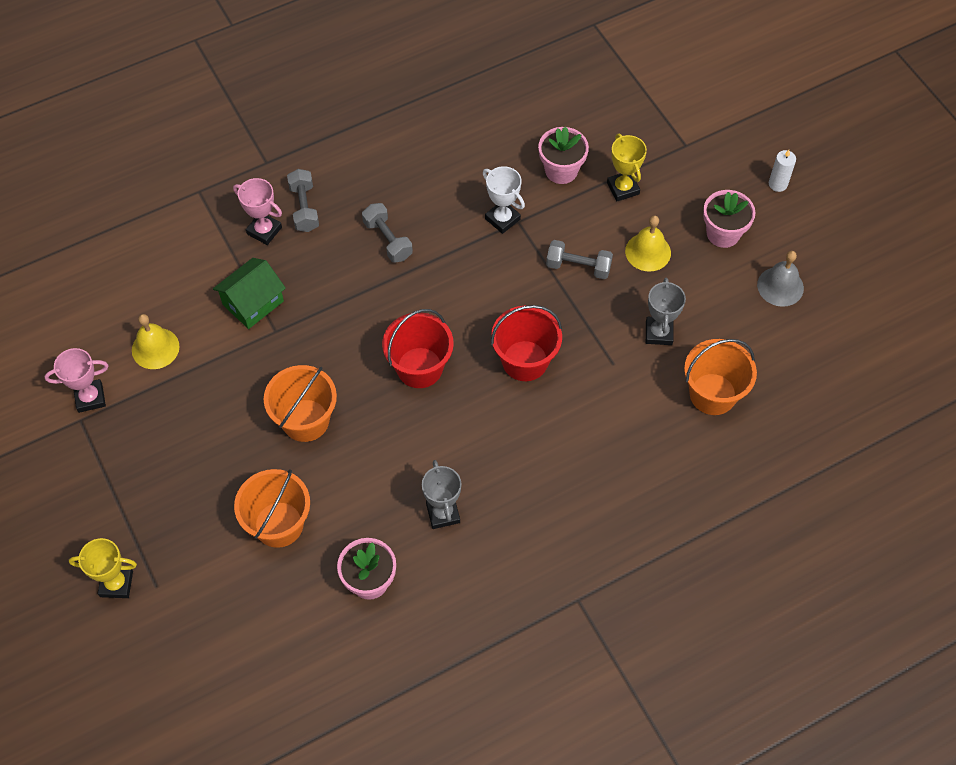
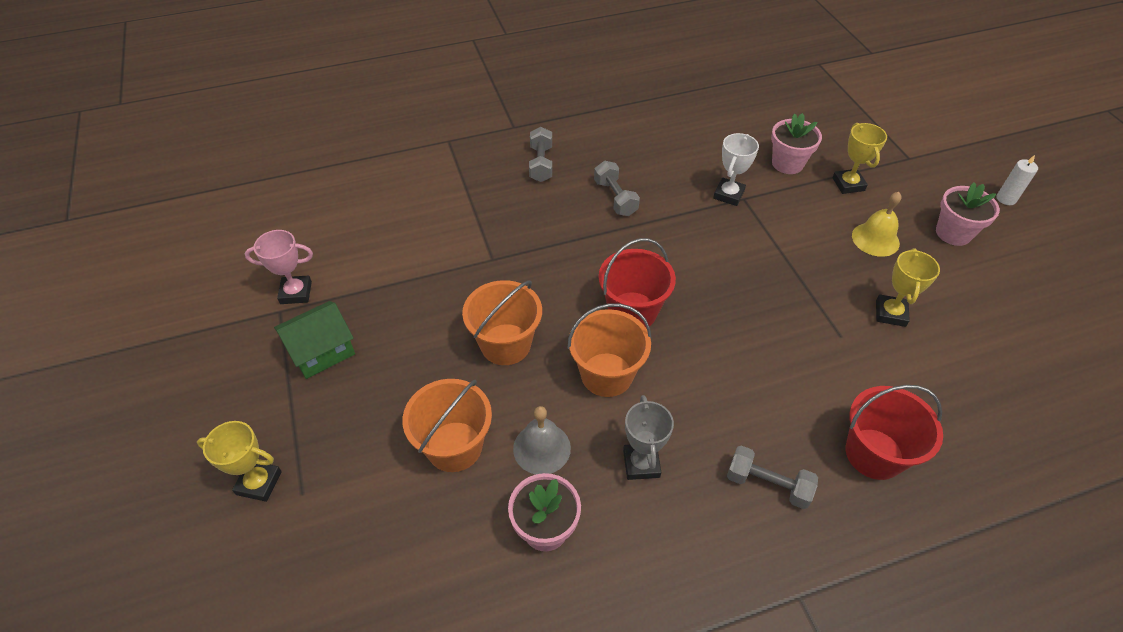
camera: 10 degrees right, 10 degrees down
(155, 348) = (372, 258): yellow bell -> none
(253, 303) = (476, 232): green house -> green house (321, 351)
(264, 231) = (500, 177): pink trophy -> none
(502, 219) = (728, 194): white trophy -> white trophy turned 60 degrees clockwise
(525, 361) = (745, 320): red bucket -> red bucket (874, 454)
(578, 267) = (803, 243): grey dumbbell -> grey dumbbell (767, 484)
(659, 333) = (890, 313): grey trophy -> yellow trophy
(712, 394) = (955, 382): orange bucket -> orange bucket (606, 374)
(780, 286) = (1020, 287): grey bell -> grey bell (542, 448)

